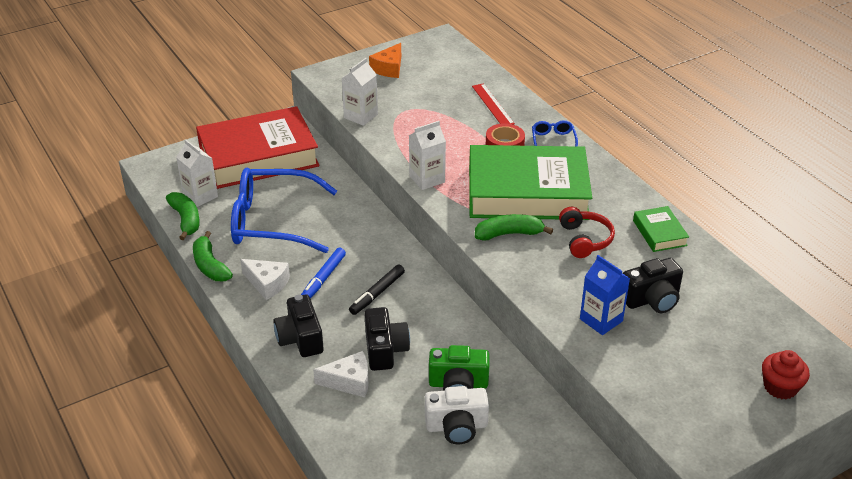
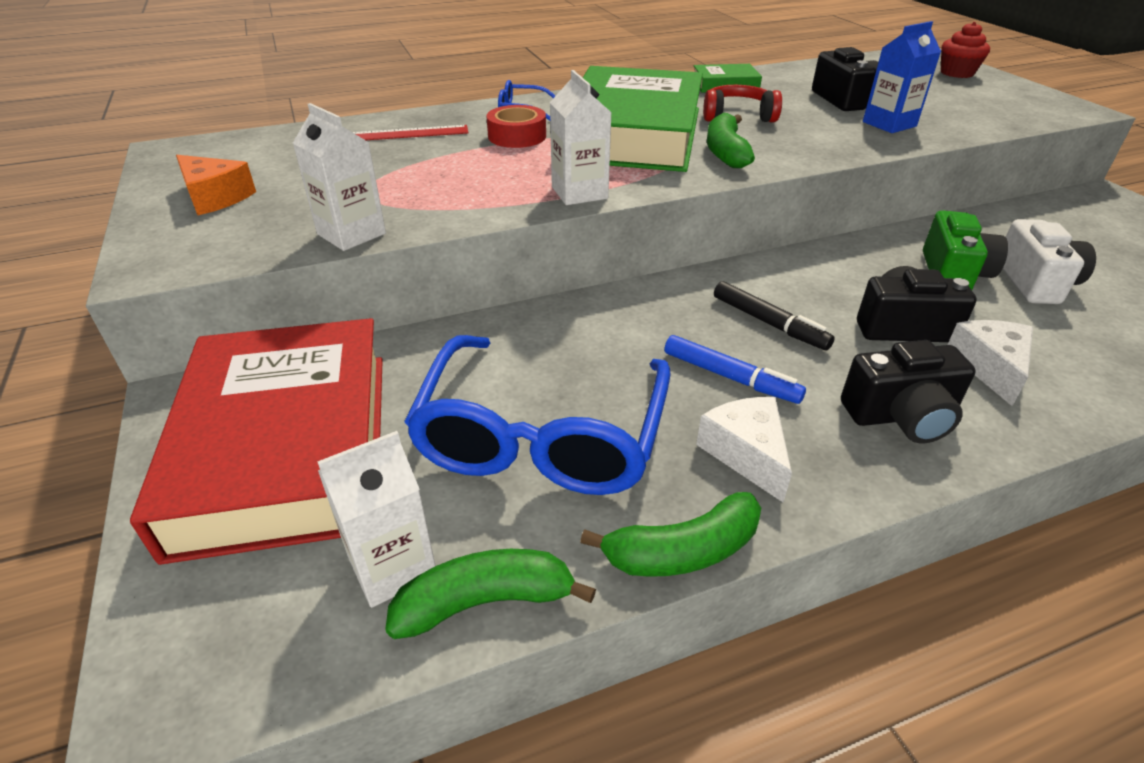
camera: 80 degrees left, 0 degrees up
(267, 283) = (746, 453): white cheese -> white cheese turned 60 degrees counterclockwise

